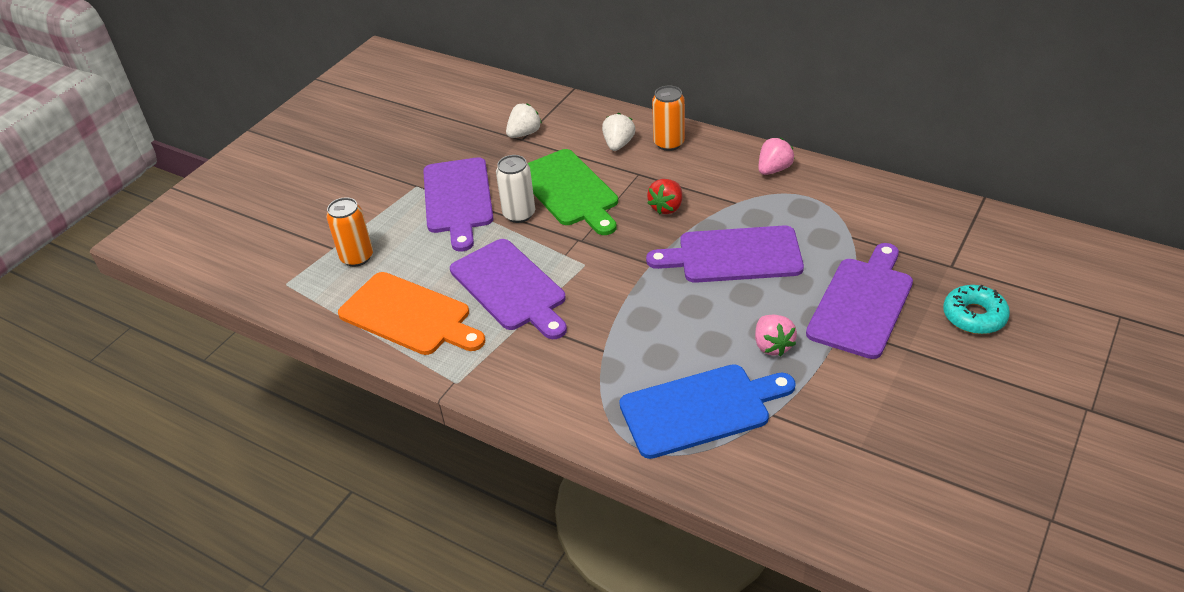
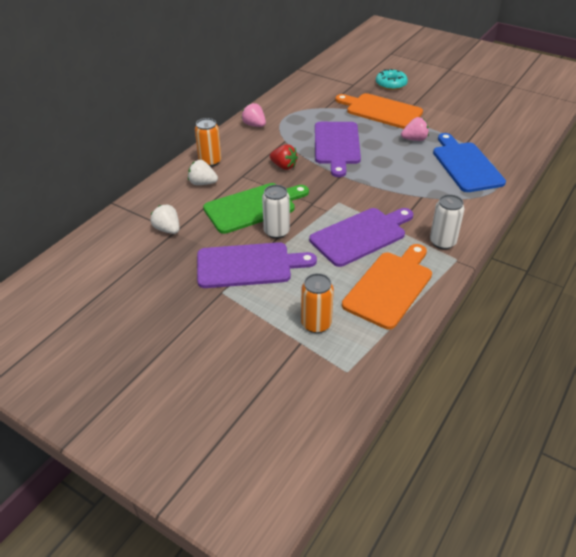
camera: 90 degrees left, 0 degrees up
(493, 369) = (442, 242): none -> white can
(862, 303) = (381, 111): purple cutting board -> orange cutting board

